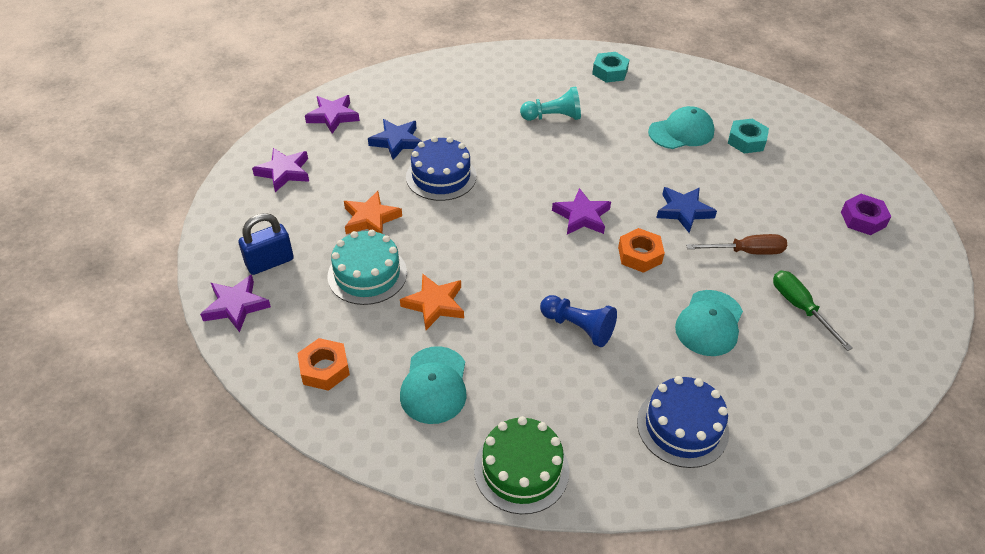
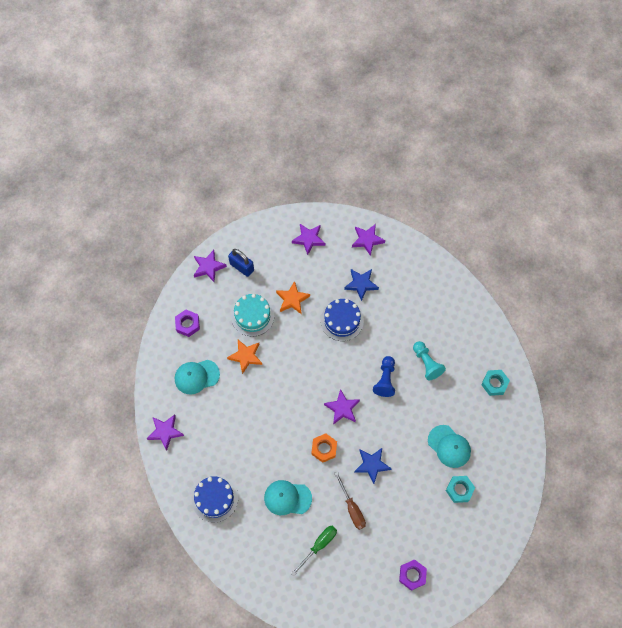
camera: 70 degrees right, 20 degrees up
(324, 369) = (188, 324): orange nut -> purple nut
(521, 469) = (165, 432): green cake -> purple star
(578, 327) = (258, 431): blue pawn -> blue pawn (385, 380)

